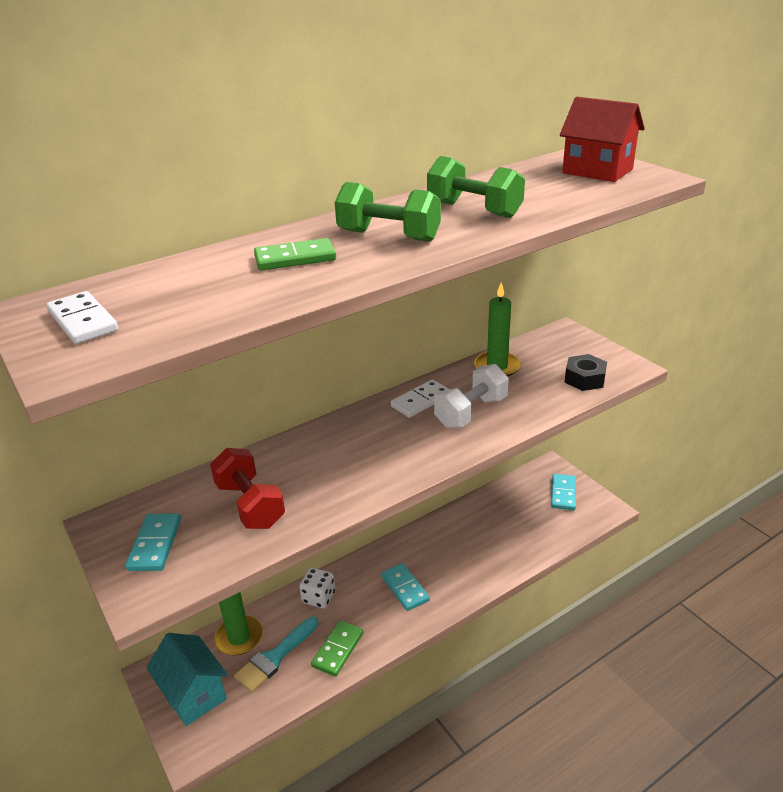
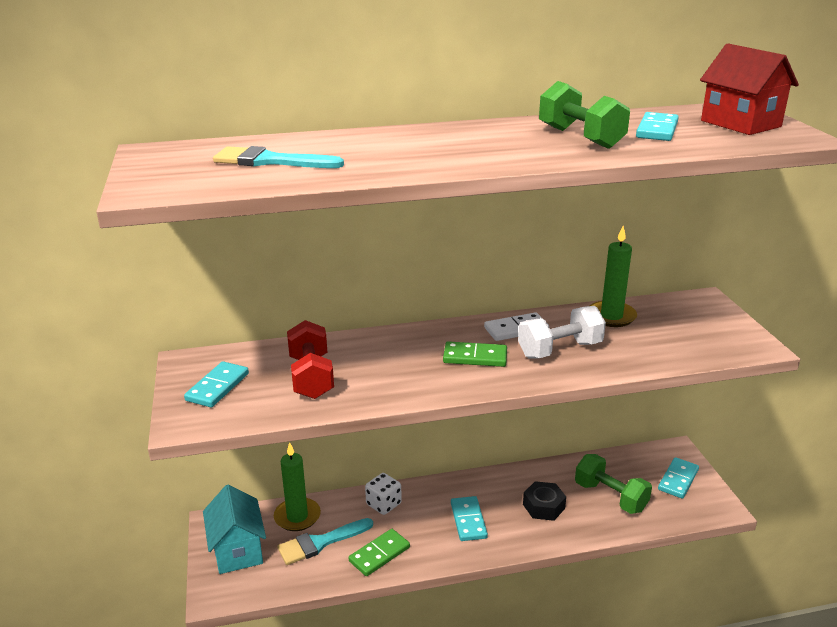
camera: 20 degrees right, 5 degrees down
(83, 321) = (181, 165): white domino -> none
(184, 296) = (270, 161): none -> turquoise brush
(295, 258) = (383, 149): green domino -> green domino (475, 357)
(388, 236) = (480, 146): green dumbbell -> green dumbbell (610, 497)
(534, 190) = (657, 130): none -> turquoise domino
(584, 379) = (699, 346): black nut -> black nut (543, 506)

